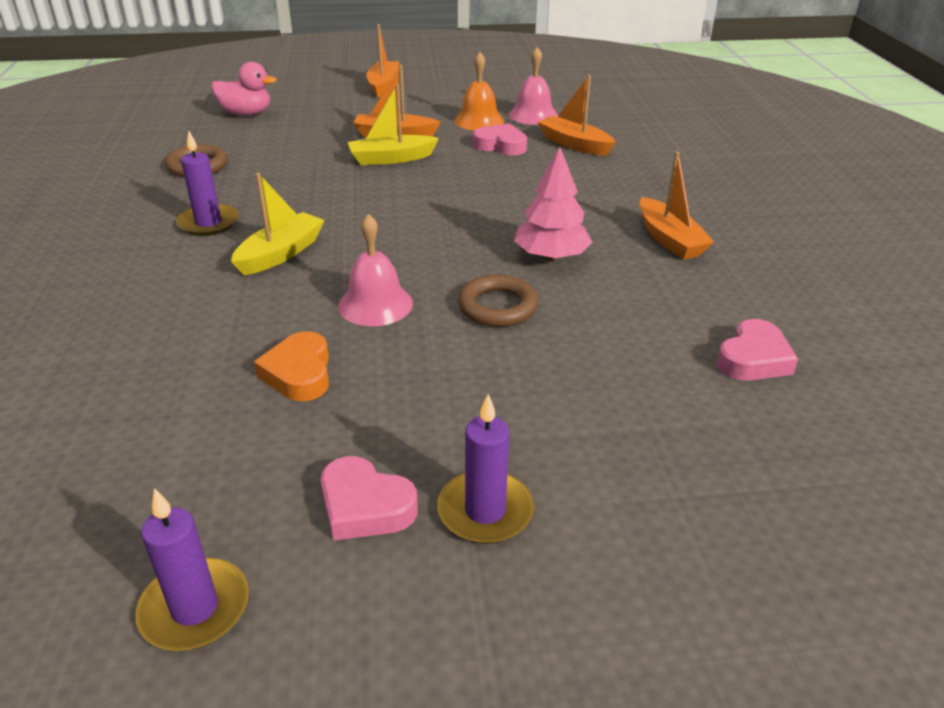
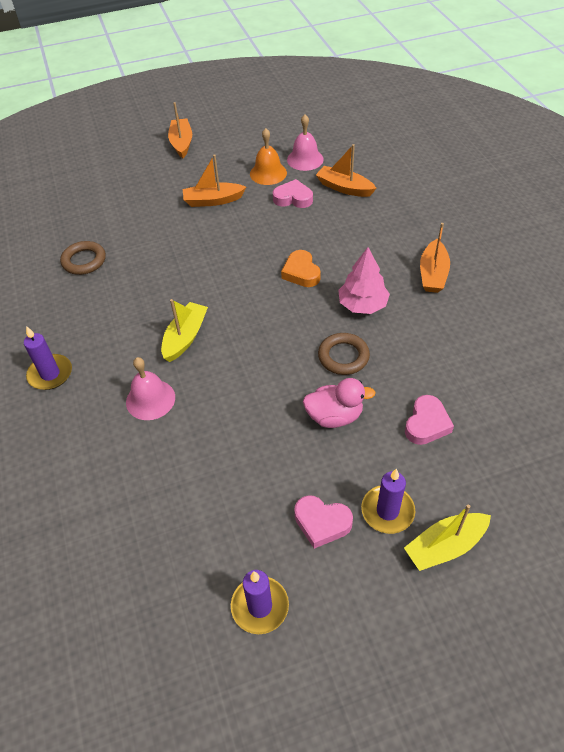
camera: 10 degrees left, 15 degrees up
(208, 223) = (121, 318): purple candle -> purple candle (50, 374)
(246, 113) = (91, 195): pink duck -> pink duck (334, 416)
(299, 373) = (243, 437): orange heart -> orange heart (301, 272)
(375, 304) = (266, 370): pink bell -> pink bell (150, 399)
(391, 159) = (221, 227): yellow boat -> yellow boat (445, 546)
(669, 239) = (433, 274): orange boat -> orange boat turned 45 degrees clockwise
(753, 359) = (505, 368): pink heart -> pink heart (426, 424)

